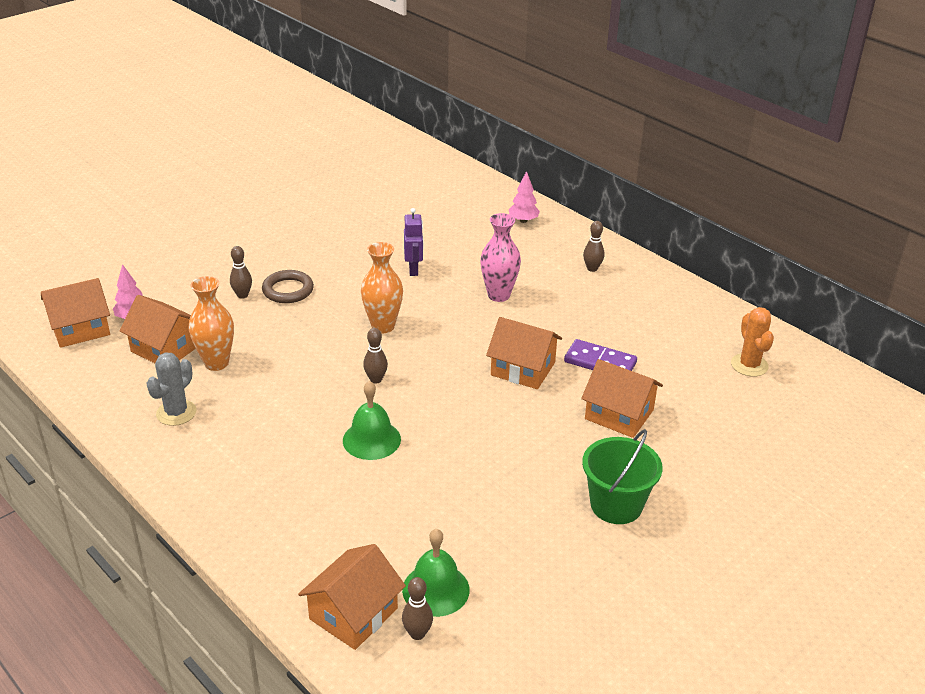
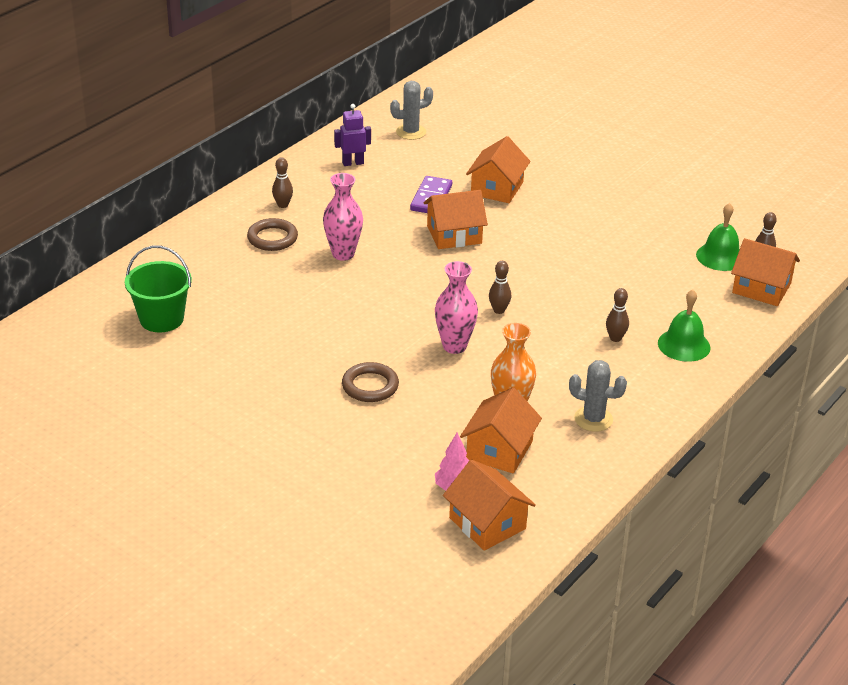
camera: 100 degrees left, 0 degrees up
(242, 295) = (388, 416): brown bowling pin -> brown bowling pin (615, 338)
(326, 343) = (454, 346): none -> pink vase
(371, 439) = (579, 303): green bell -> green bell (684, 345)
(383, 326) = (415, 316): orange vase -> none
(414, 270) = (309, 308): purple robot -> purple robot (353, 163)
(523, 220) = (196, 248): pink tree -> none
(523, 369) = (454, 235): orange house -> orange house turned 60 degrees clockwise
(533, 259) = (272, 238): none -> brown ring
(616, 505) = (600, 188): green bucket -> green bucket (161, 319)
(749, 365) = (411, 132): orange cactus -> grey cactus

